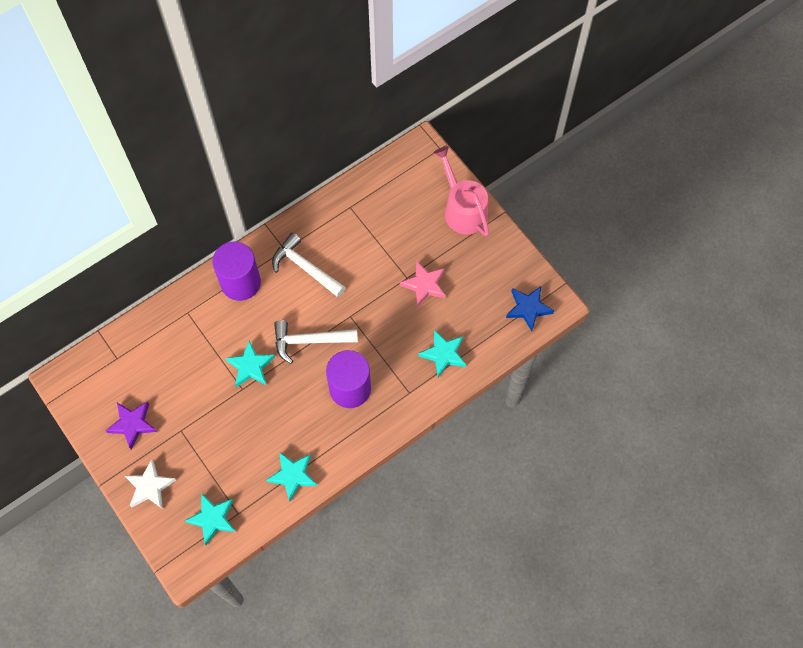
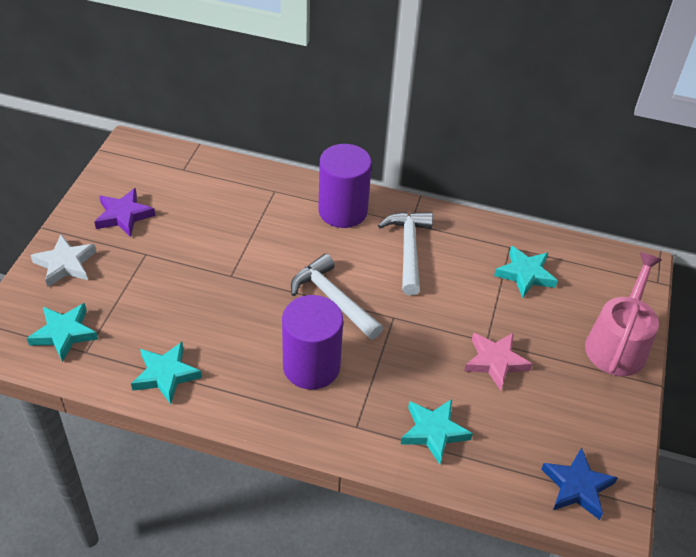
camera: 50 degrees right, 20 degrees down
(250, 366) = (261, 268): turquoise star -> turquoise star (525, 274)

